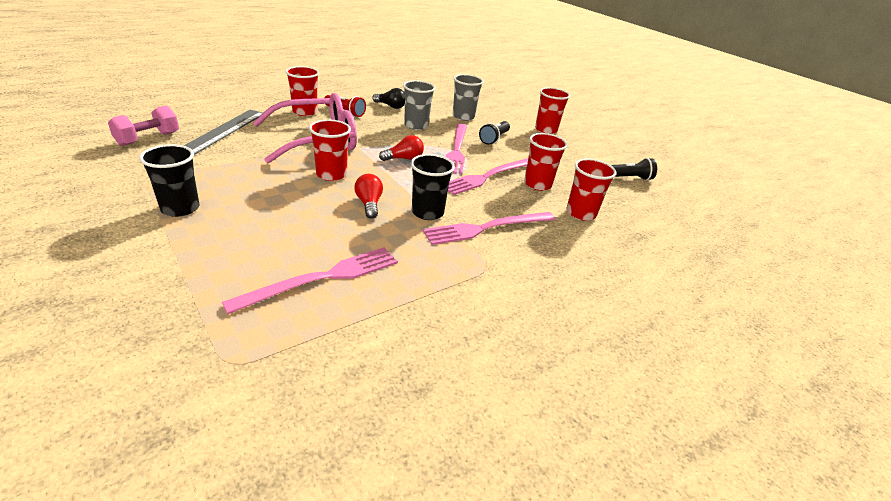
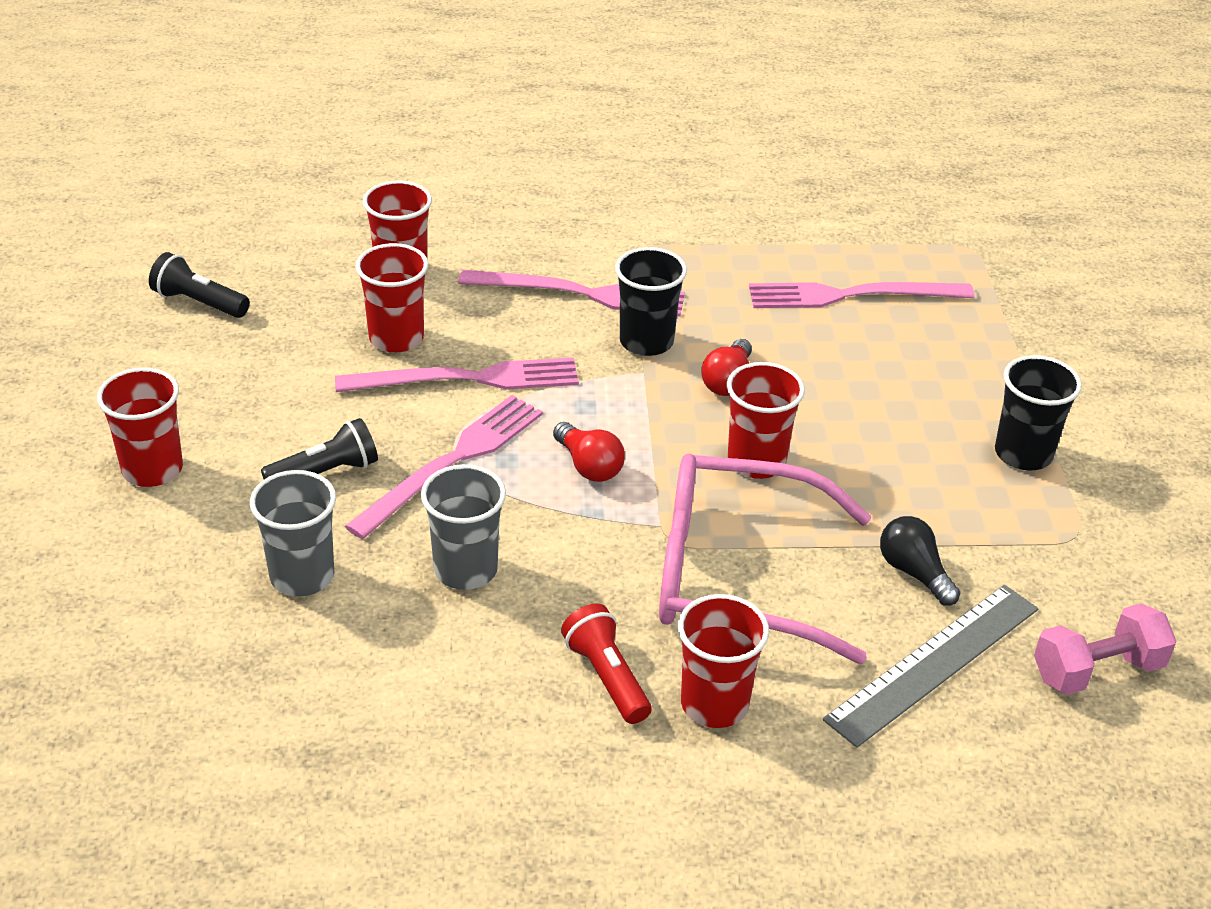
camera: 145 degrees left, 5 degrees up
(390, 106) = (459, 678): black light bulb -> black light bulb (914, 572)
(404, 159) = (589, 466): red light bulb -> red light bulb turned 135 degrees counterclockwise

